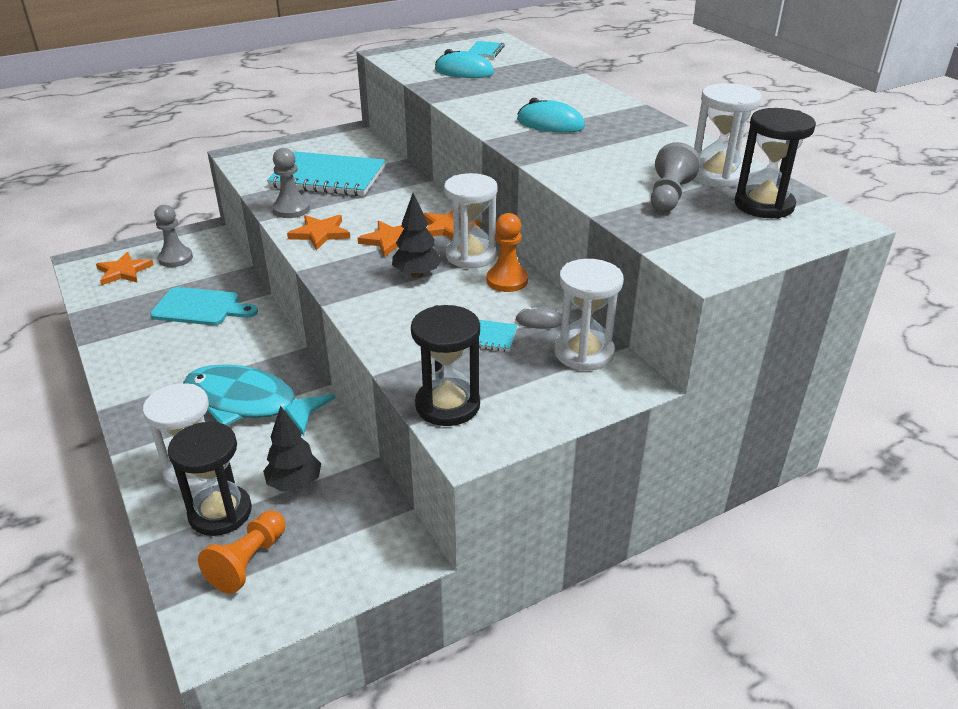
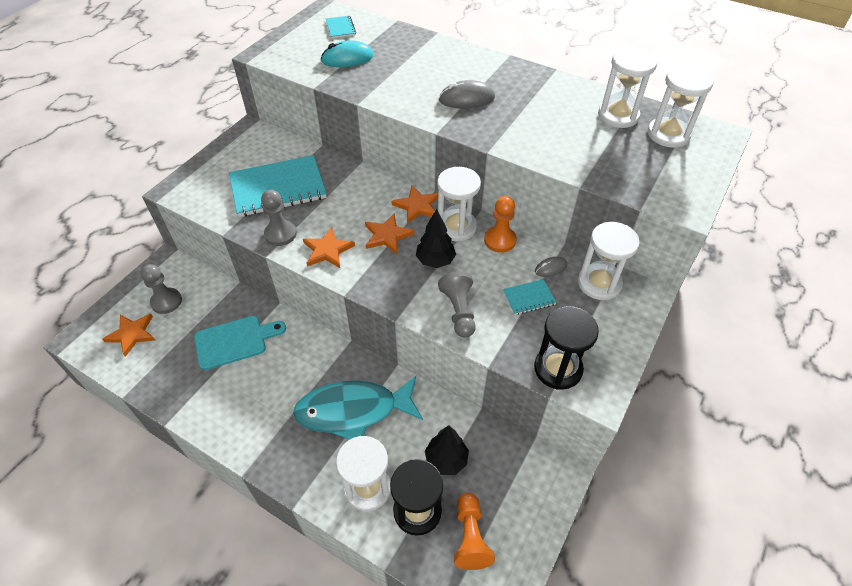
camera: 30 degrees left, 15 degrees up
(550, 124) = (466, 99): turquoise mouse -> grey mouse
(669, 196) = (608, 147): grey pawn -> grey pawn (459, 311)
(764, 205) = (668, 134): black hourglass -> white hourglass

